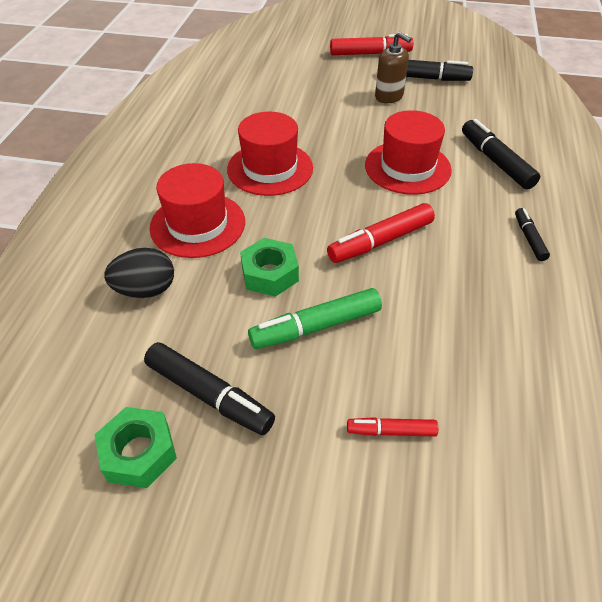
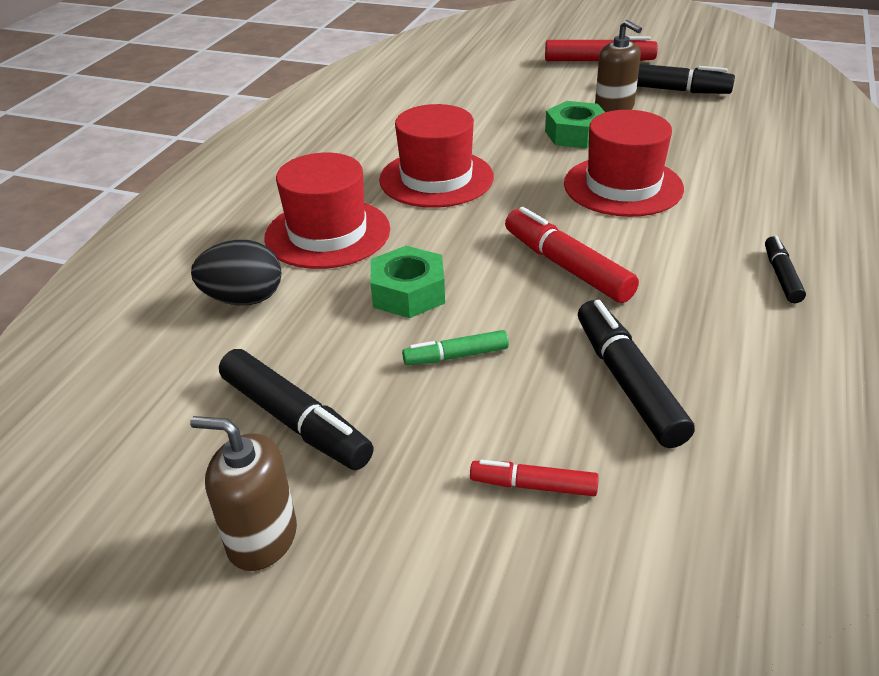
camera: 10 degrees right, 10 degrees down
(139, 453) = (188, 477): green nut -> green nut (575, 134)
(206, 499) = (262, 538): none -> brown soap dispenser
(315, 326) = (456, 356): green marker -> green marker, size x0.57
(380, 241) = (566, 266): red marker -> red marker turned 75 degrees clockwise
(496, 161) = (750, 185): black marker -> black marker (628, 382)

